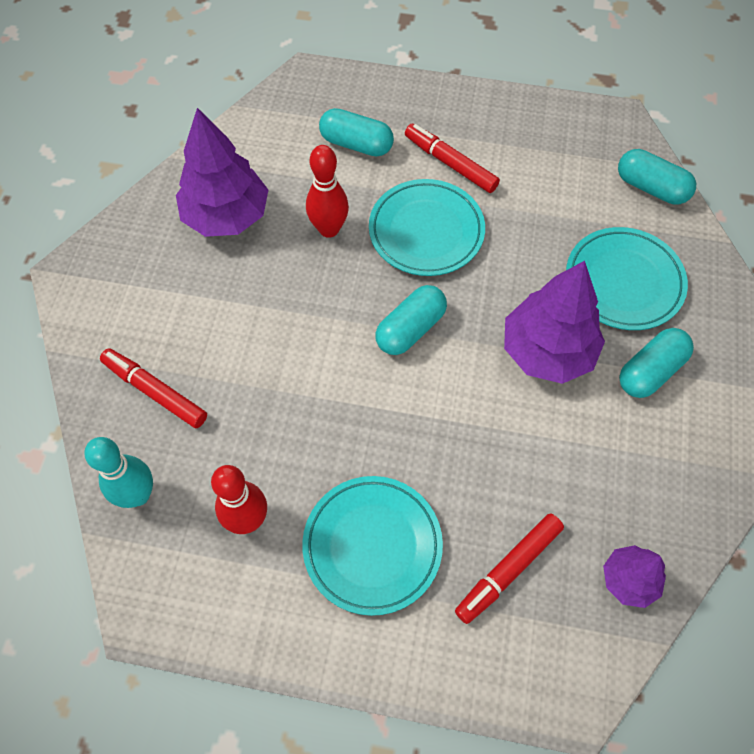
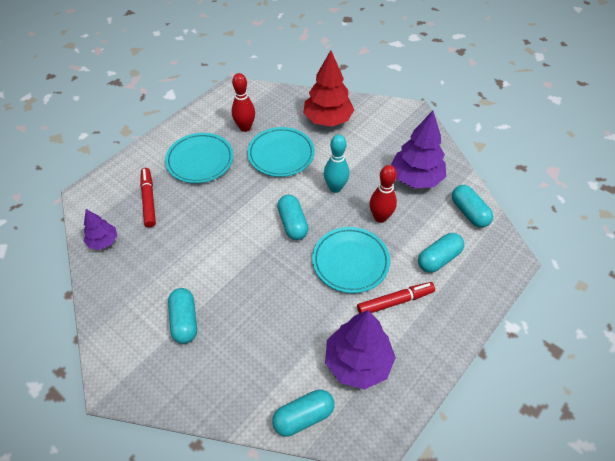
camera: 120 degrees right, 10 degrees down
(138, 495) = (283, 101): turquoise bowling pin -> turquoise bowling pin (335, 188)
(155, 392) = (327, 120): red marker -> red tree
(257, 137) = (469, 212): none -> turquoise capsule
(547, 351) = (234, 277): purple tree -> purple tree (358, 362)
(623, 282) = (246, 346): turquoise plate -> turquoise plate (281, 154)

